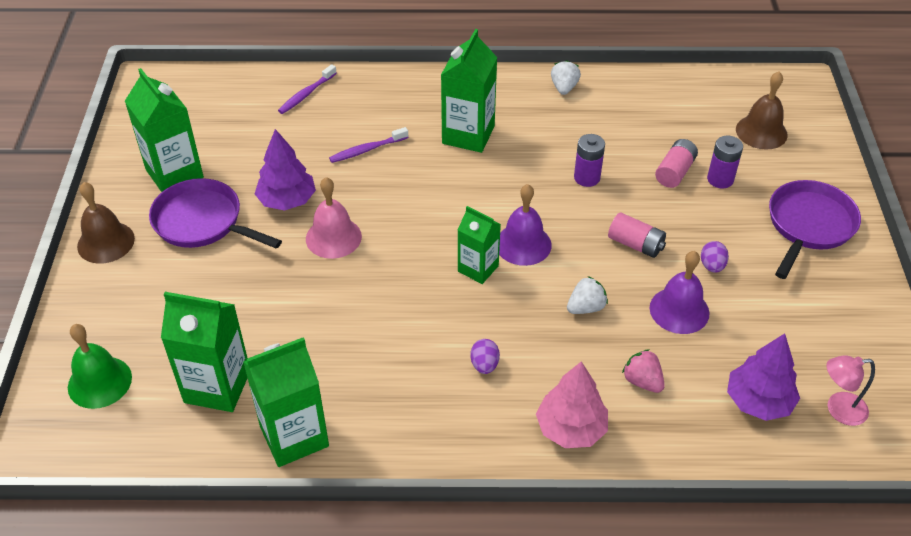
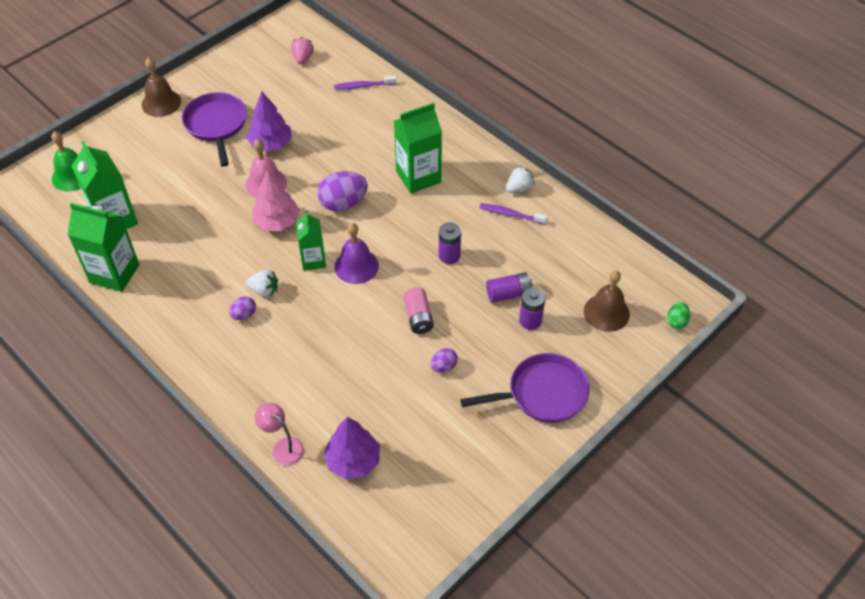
camera: 45 degrees right, 5 degrees up
(174, 174) = (237, 87): green carton -> none
(367, 150) = (350, 144): purple toothbrush -> purple toothbrush (511, 214)
(434, 202) = (343, 203): none -> purple egg
(570, 428) = (238, 384): pink tree -> pink tree (277, 222)
(586, 307) = (338, 329): white strawberry -> white strawberry (264, 290)
(642, 381) = (309, 394): pink strawberry -> pink strawberry (302, 58)
(675, 172) = (508, 294): pink battery -> purple battery
(679, 310) = (386, 374): purple bell -> none
(814, 102) = (676, 321): none -> green egg
(838, 409) = (390, 506): pink lamp -> pink lamp (283, 447)

